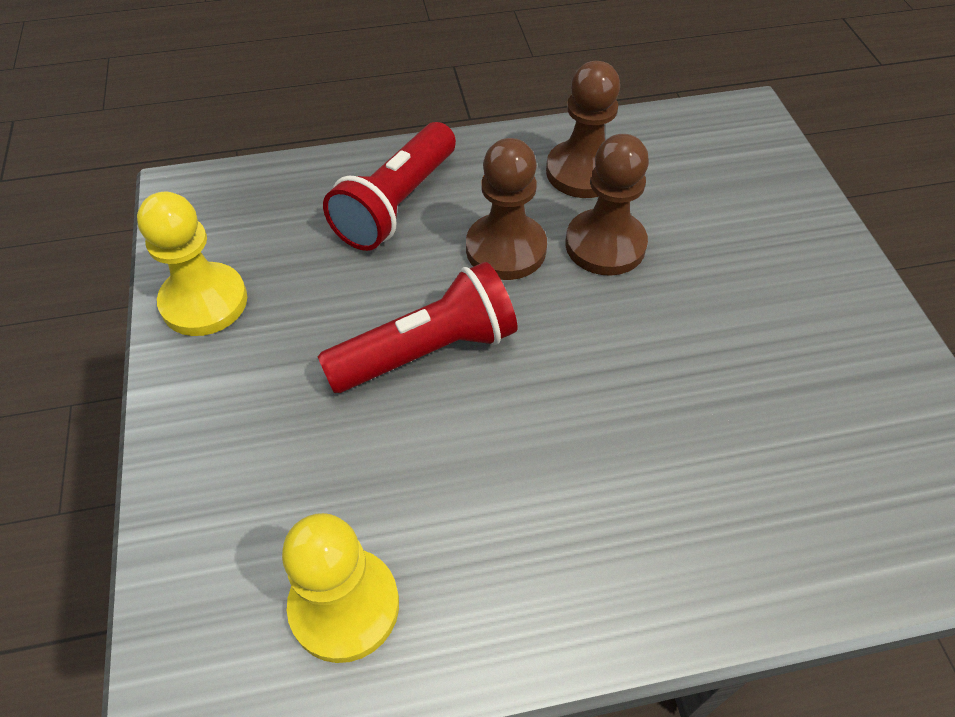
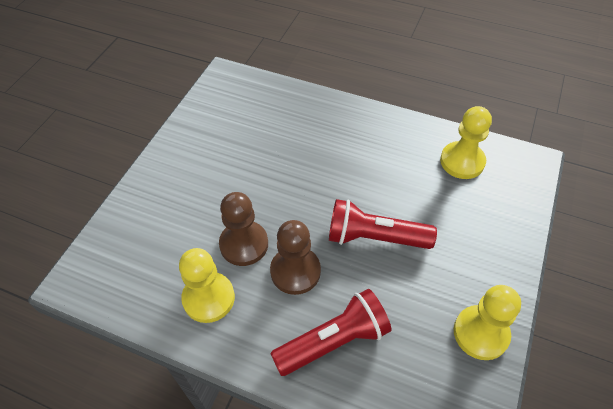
camera: 145 degrees left, 0 degrees up
(583, 172) = (208, 298): brown pawn -> yellow pawn

